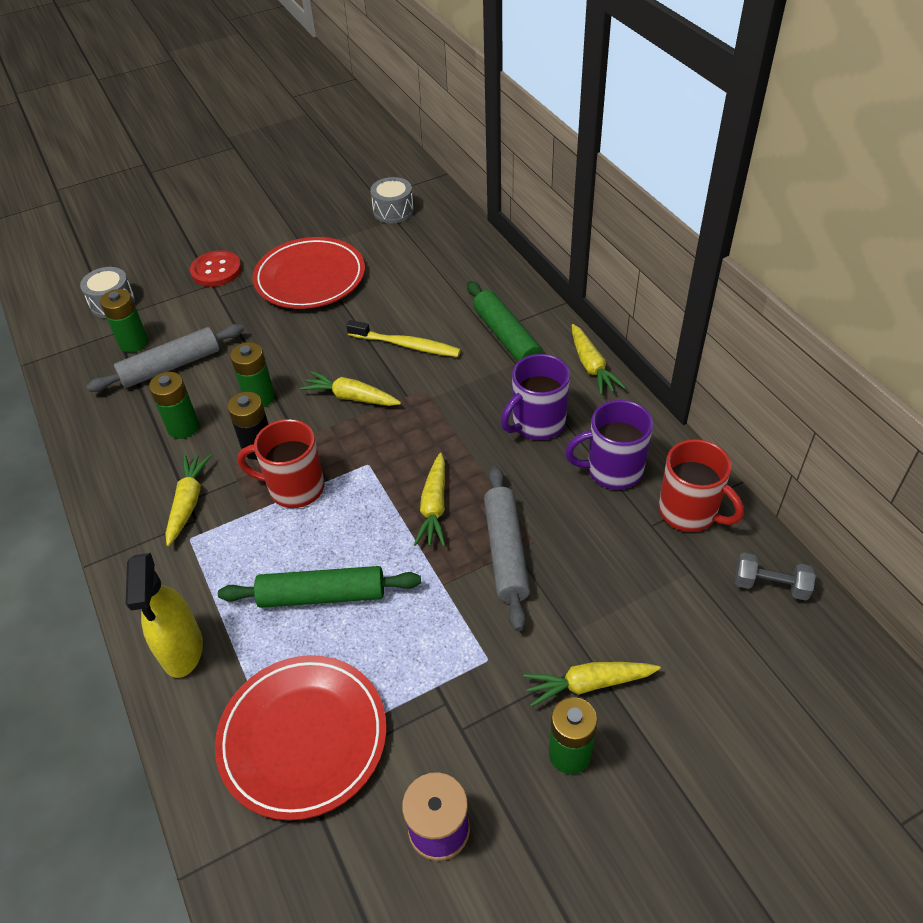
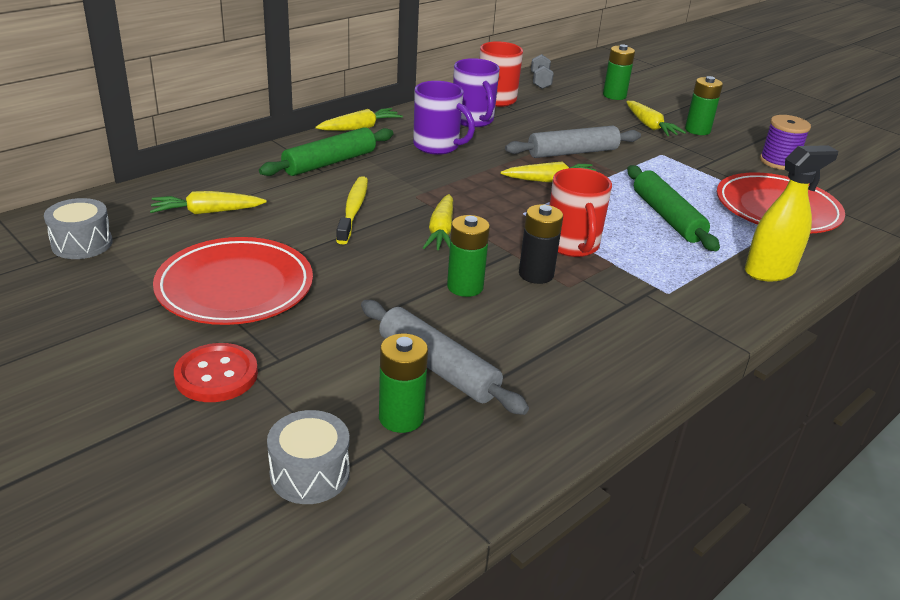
camera: 110 degrees left, 15 degrees down
(183, 427) = (534, 331): green battery -> green battery (614, 95)
(188, 502) = (629, 303): yellow carrot -> yellow carrot (207, 212)

